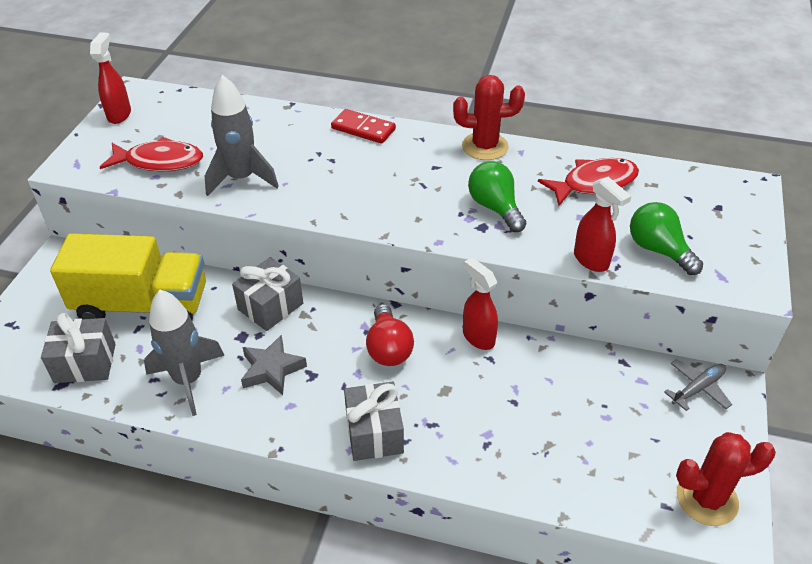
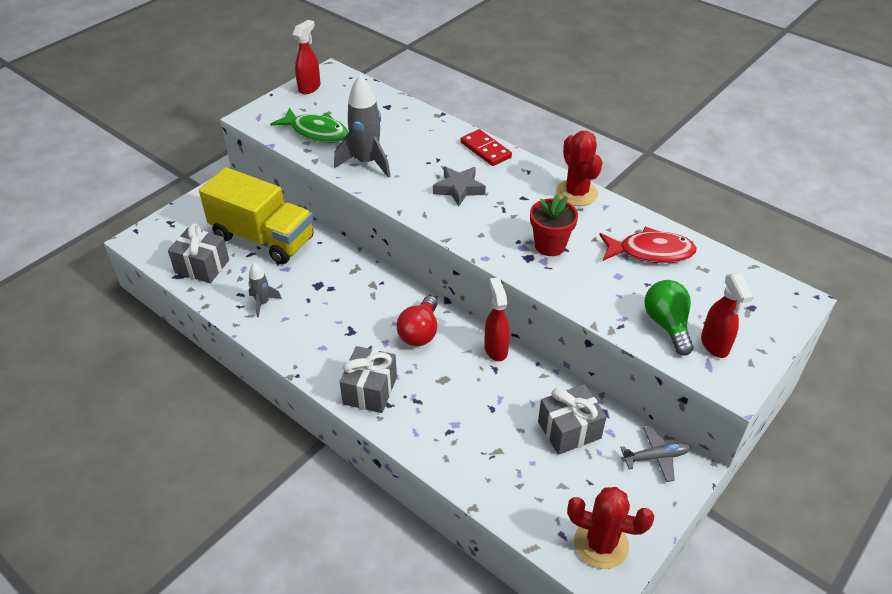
camera: 25 degrees right, 0 degrees up
(160, 162) = (316, 132): red fish -> green fish
(188, 380) = (263, 303): grey rocket -> grey rocket, size x0.53
(270, 306) = (351, 270): grey gift -> grey gift (569, 430)
(272, 369) = (325, 317): grey star -> grey star (459, 189)
(485, 146) = (576, 193): red cactus -> red cactus turned 45 degrees clockwise
(495, 208) = (550, 245): green light bulb -> red flower pot
(591, 260) = (601, 314): red spray bottle -> red spray bottle (715, 345)

